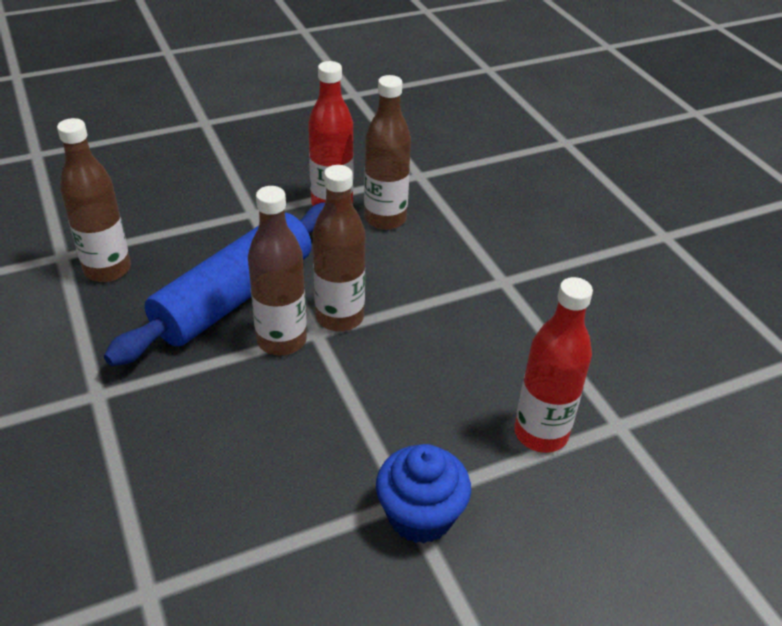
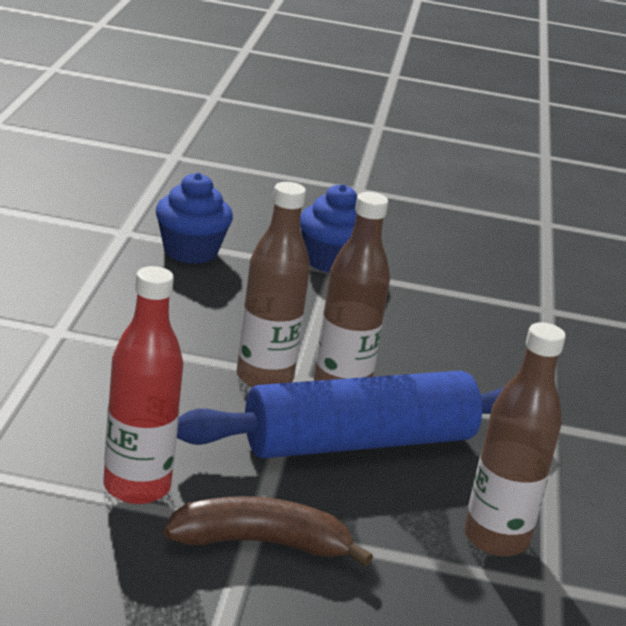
camera: 150 degrees left, 15 degrees down
(242, 206) = (261, 543): none -> brown banana
(385, 219) = (94, 438): brown bottle -> none
(540, 433) = (190, 251): red bottle -> blue cupcake

